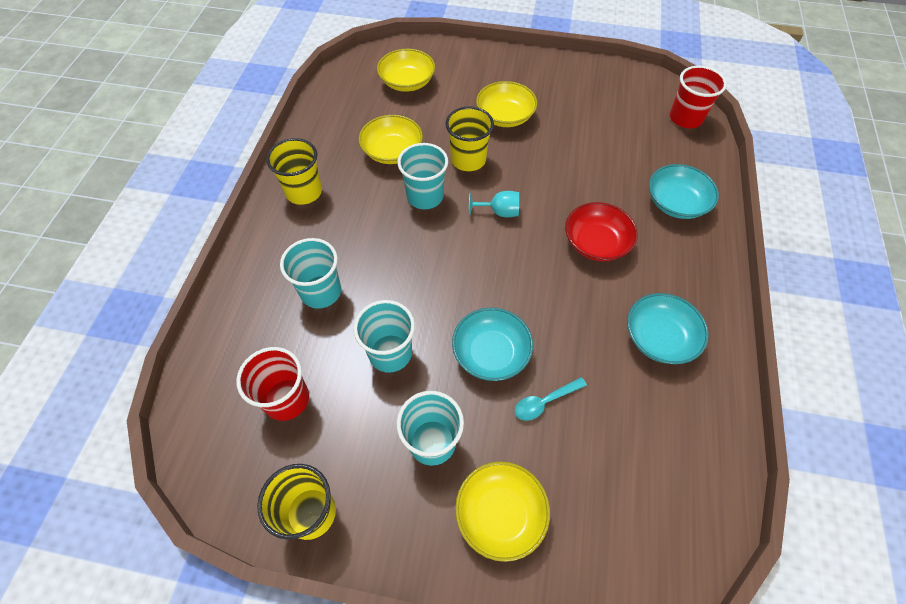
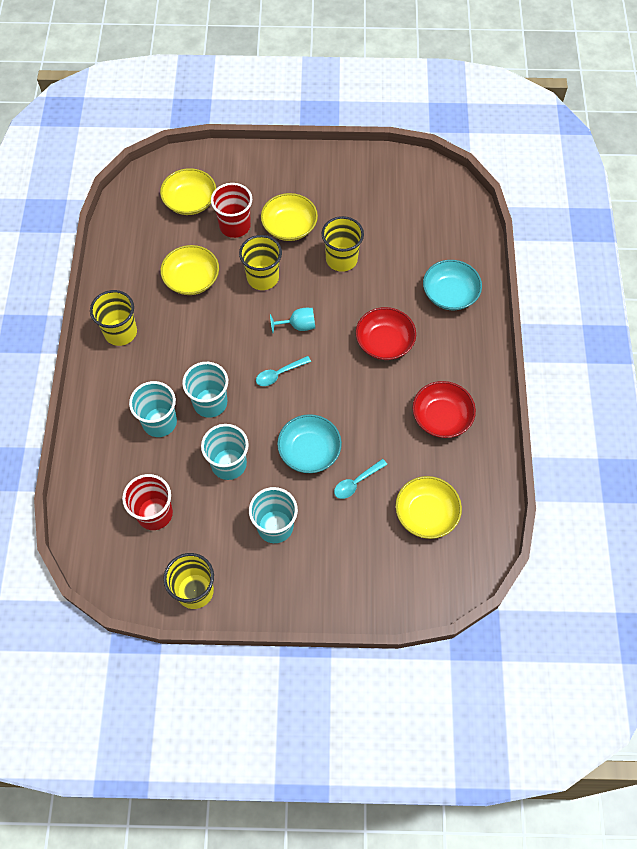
camera: 10 degrees left, 5 degrees up
(425, 196) = (230, 320): turquoise cup -> turquoise cup (210, 403)
(469, 259) = (279, 374): none -> turquoise spoon
(500, 514) = (334, 568): yellow bowl -> yellow bowl (426, 513)
(556, 153) = (341, 259): none -> yellow cup
(659, 338) = (441, 417): turquoise bowl -> red bowl
(685, 118) = (455, 205): red cup -> red cup (235, 226)

